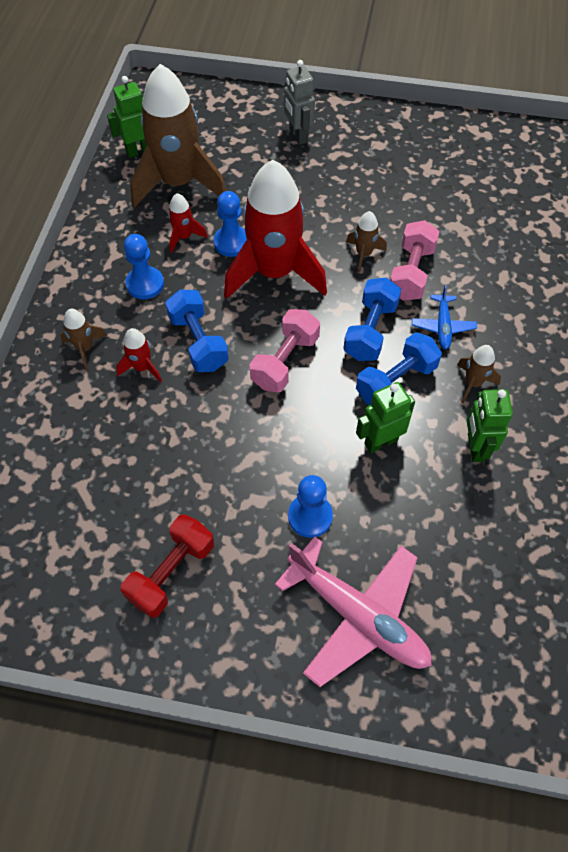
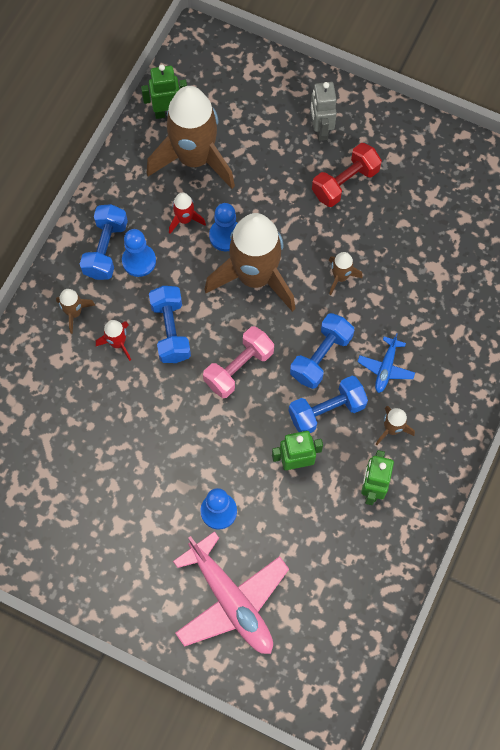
camera: 15 degrees right, 10 degrees up
(105, 281) = (106, 249): none -> blue dumbbell
(171, 572) = (99, 528): red dumbbell -> red dumbbell (345, 183)
(274, 273) = (255, 277): red rocket -> brown rocket
(411, 273) = (376, 307): pink dumbbell -> none

